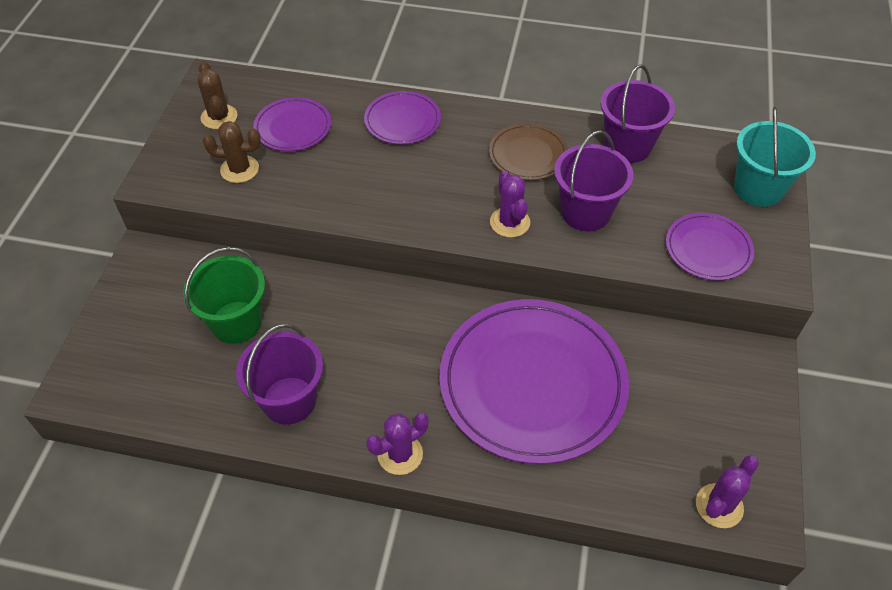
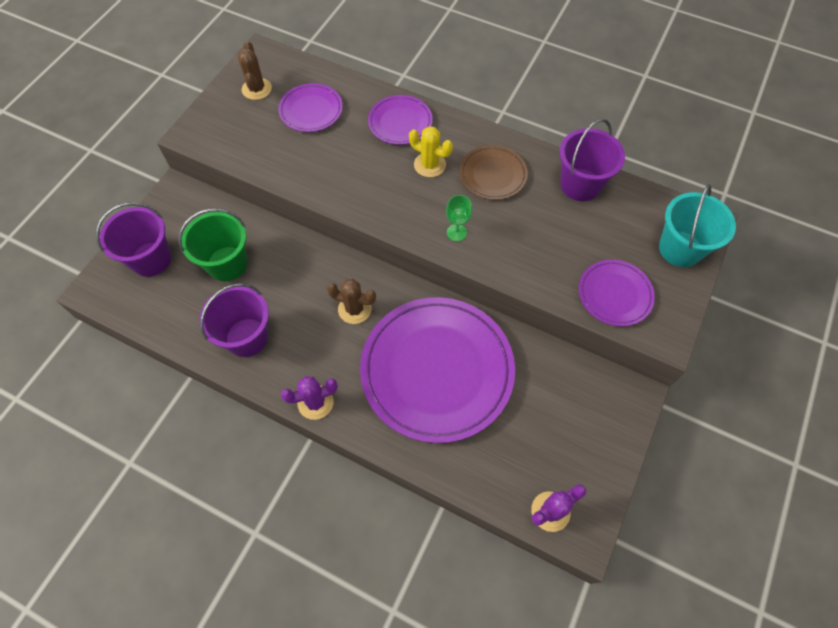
camera: 15 degrees right, 10 degrees up
(239, 169) = (258, 138): brown cactus -> brown cactus (354, 309)
(453, 158) = (429, 165): none -> yellow cactus
(510, 222) = (456, 232): purple cactus -> green goblet
(585, 212) = (522, 237): purple bucket -> purple bucket (151, 259)

